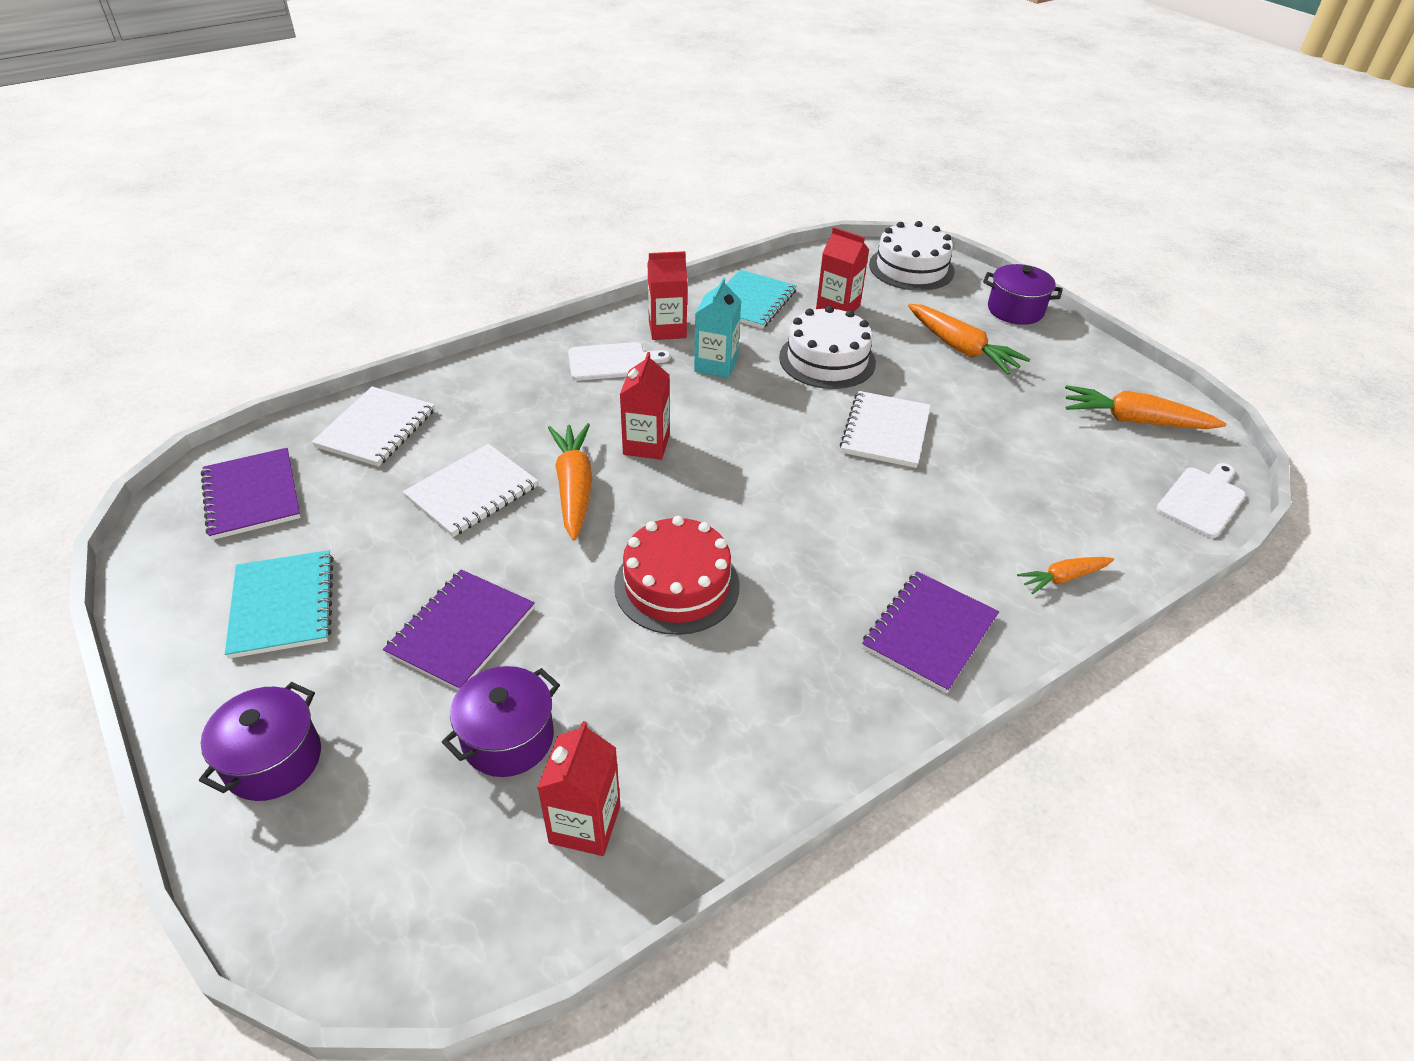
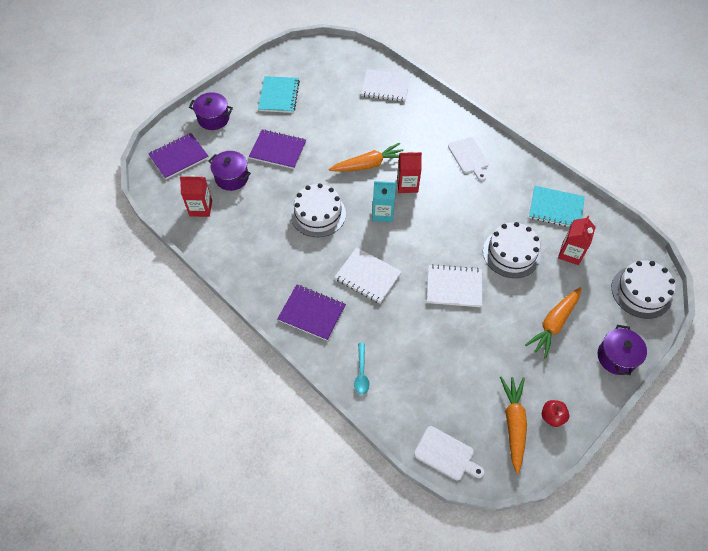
camera: 80 degrees right, 15 degrees up
(252, 495) = (333, 65): purple notebook -> purple notebook (179, 157)
(283, 605) = (279, 95): turquoise notebook -> turquoise notebook turned 60 degrees counterclockwise
(472, 492) = (355, 131): white notebook -> white notebook (368, 276)
(667, 329) = (509, 174): red carton -> none
(677, 585) = (318, 214): red cake -> white cake
(716, 365) = (484, 202): turquoise carton -> turquoise carton (382, 213)
(1063, 578) = (361, 373): orange carrot -> turquoise spoon
(1116, 383) = (552, 417): none -> red apple

